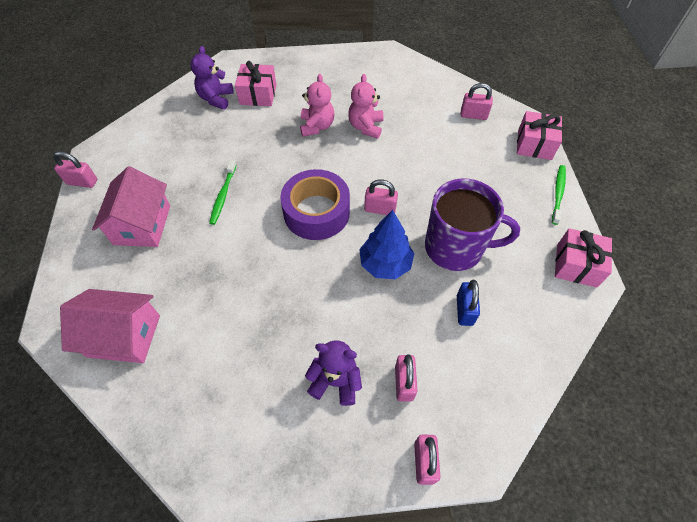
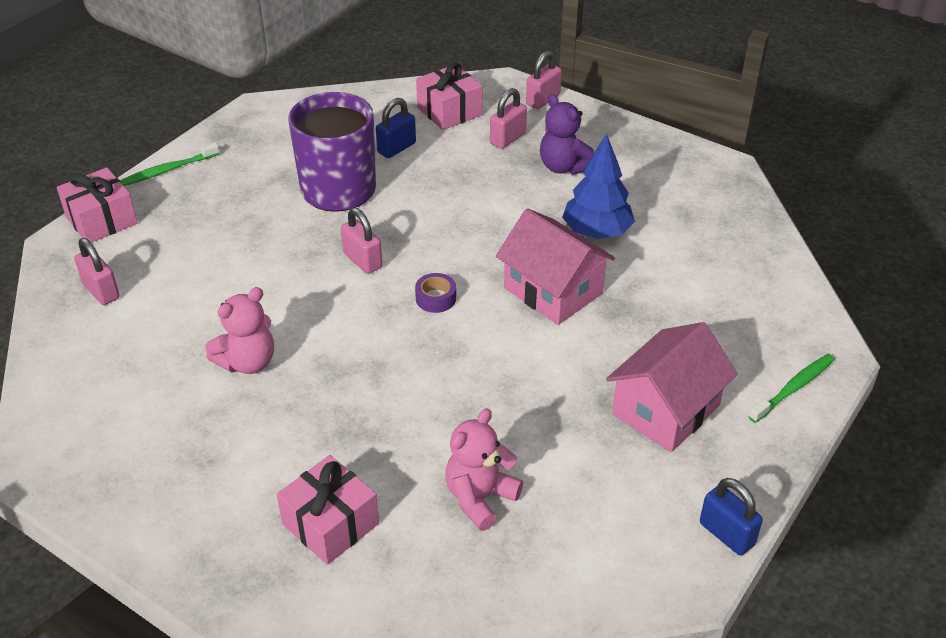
camera: 140 degrees left, 15 degrees down
(82, 182) = (726, 534): pink padlock -> blue padlock
(124, 335) = (749, 301): pink house -> pink house (553, 290)
(216, 99) = (405, 563): purple teddy bear -> none
(223, 196) = (531, 385): green toothbrush -> green toothbrush (794, 388)
(316, 212) = (436, 298): purple tape -> purple tape, size x0.41
(317, 126) = (308, 406): pink teddy bear -> pink teddy bear (480, 498)
(385, 264) = (421, 214): blue tree -> blue tree (596, 232)
(576, 265) = (254, 121): pink gift -> pink gift (449, 111)

